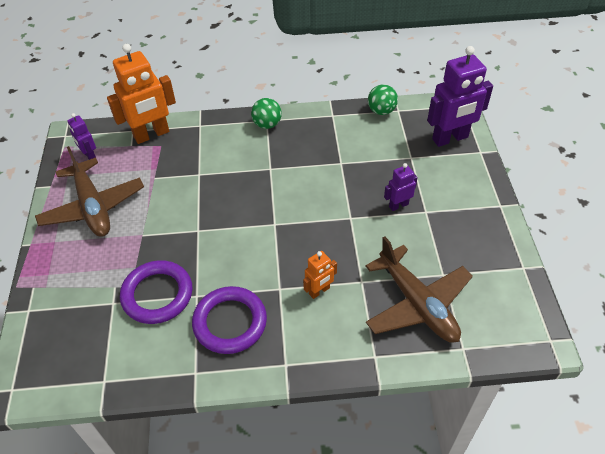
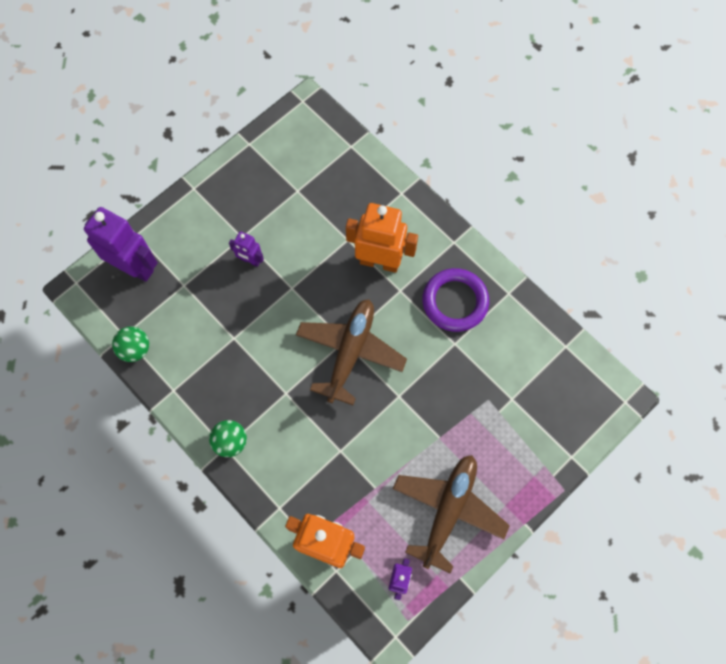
camera: 130 degrees left, 20 degrees up
(157, 294) = (478, 372): purple ring -> none
(319, 291) = (379, 261): orange robot -> orange robot, size x1.97
(417, 304) = (337, 192): brown plane -> brown plane (350, 352)

